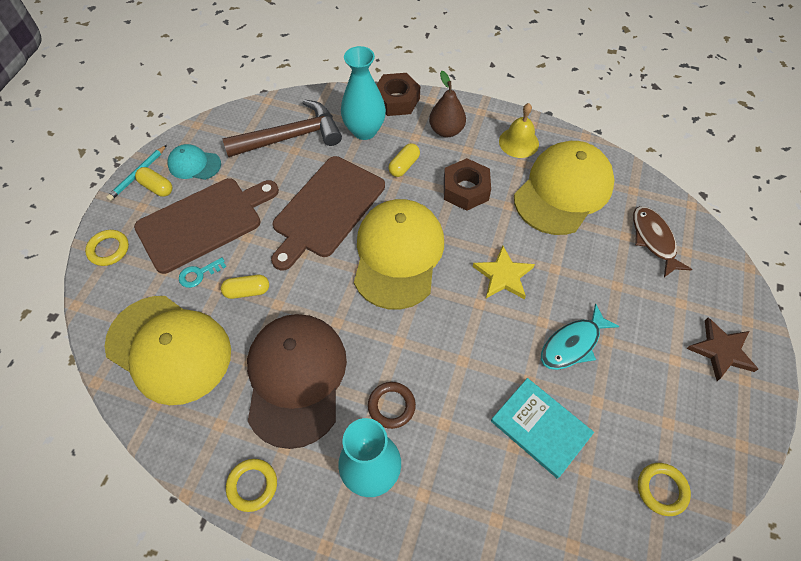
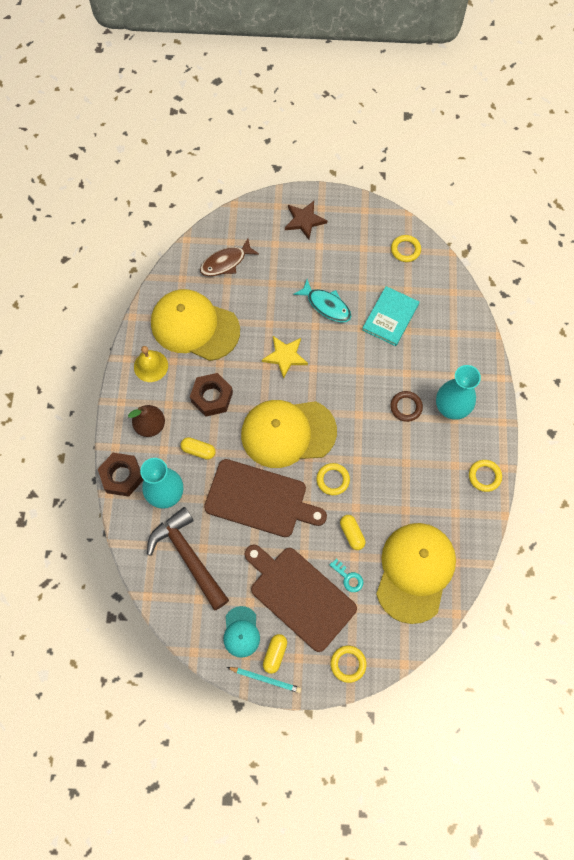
camera: 105 degrees left, 10 degrees up
(296, 378) = (407, 474): brown cap -> none
(321, 288) = (333, 480): none -> yellow ring

